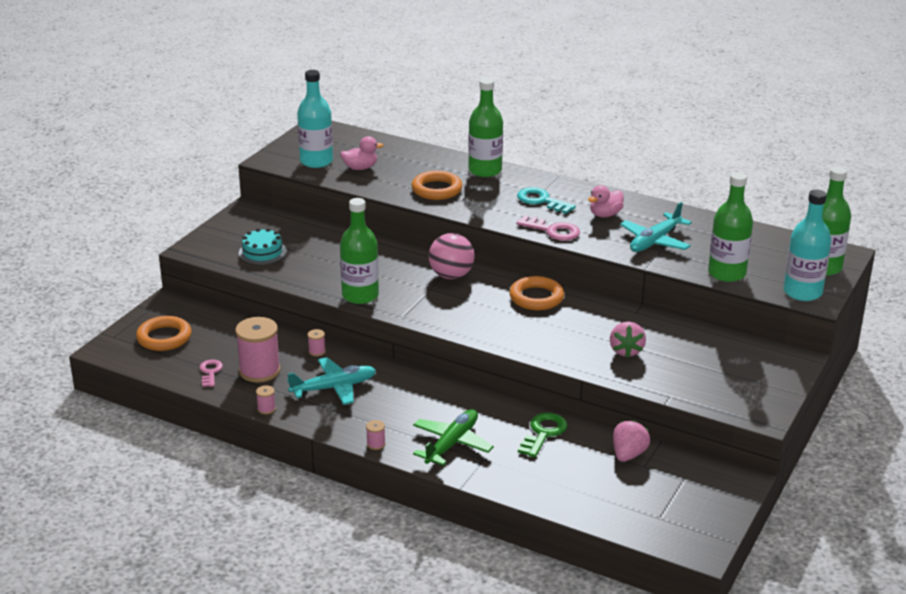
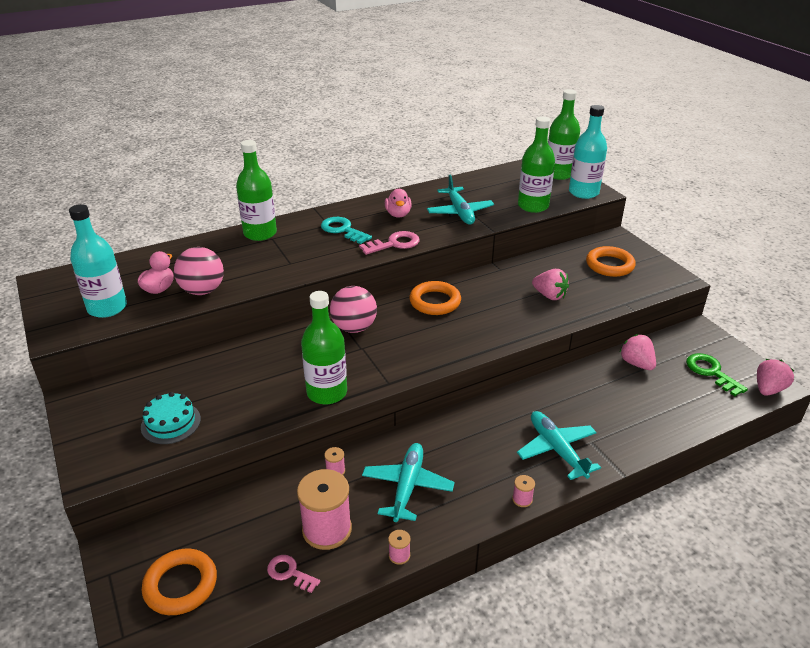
camera: 55 degrees left, 5 degrees up
(379, 183) = (202, 291): none -> pink ball
(436, 189) = (256, 267): orange ring -> orange ring (609, 265)
(451, 444) = (557, 450): green plane -> turquoise plane
(541, 201) = (342, 230): turquoise key -> turquoise key turned 60 degrees clockwise
(543, 433) = (578, 391): green key -> green key (711, 372)
(688, 546) = (768, 389): none -> pink strawberry

